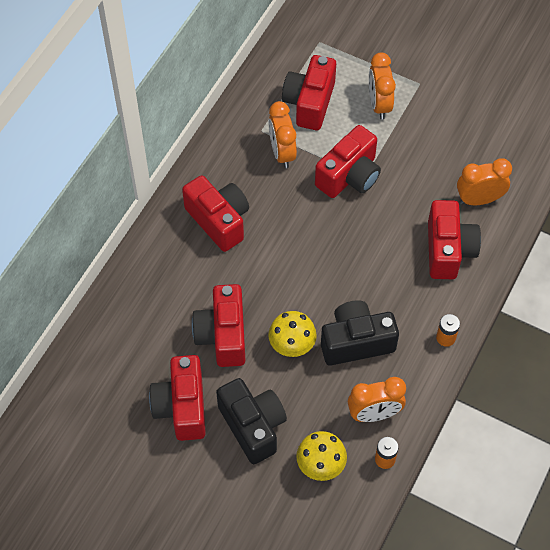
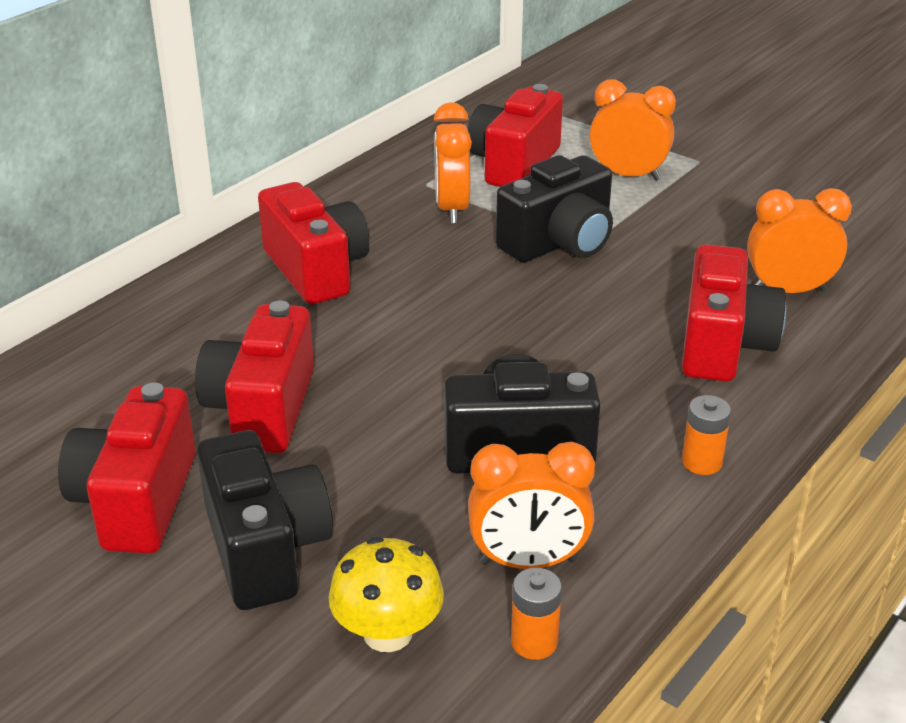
camera: 10 degrees right, 25 degrees down
(292, 345) = (389, 437): yellow mushroom -> none
(349, 176) = (559, 243): red camera -> black camera
(379, 104) = (628, 175): orange clock -> orange clock turned 105 degrees clockwise

